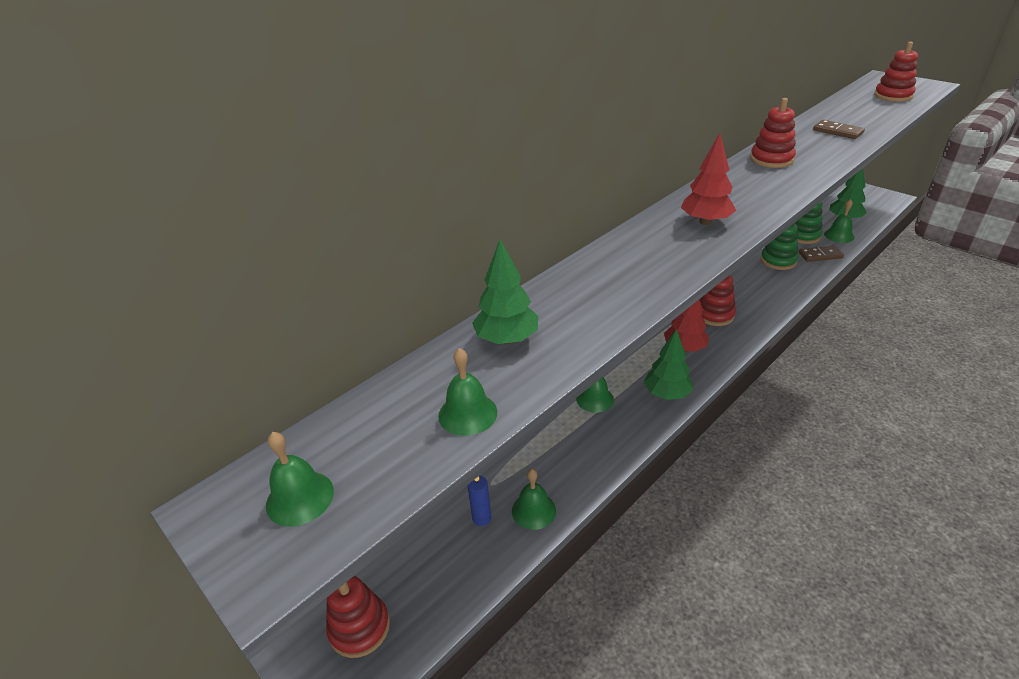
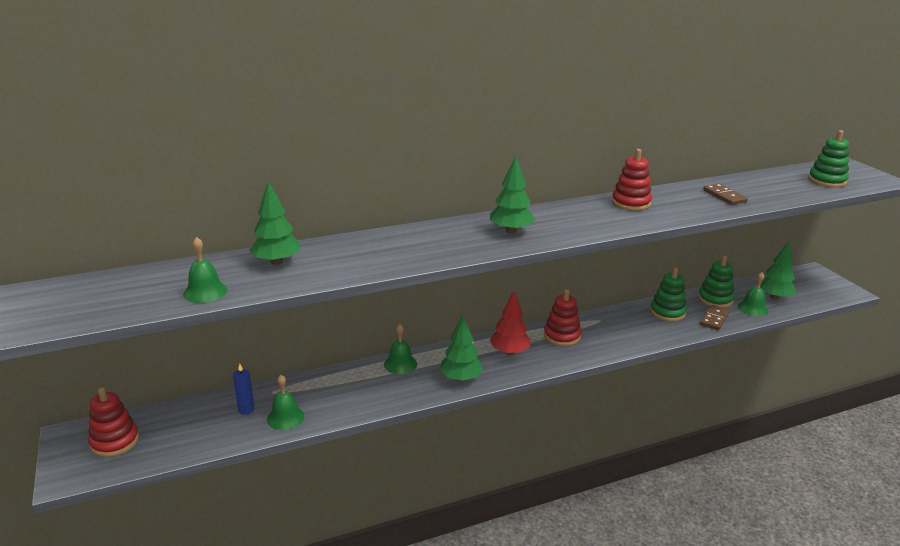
camera: 20 degrees right, 10 degrees down
(300, 498) = (71, 302): green bell -> none
(705, 222) = (511, 231): red tree -> green tree
(820, 255) = (714, 319): brown domino -> brown domino turned 75 degrees counterclockwise
(893, 96) = (827, 181): red stacking toy -> green stacking toy

